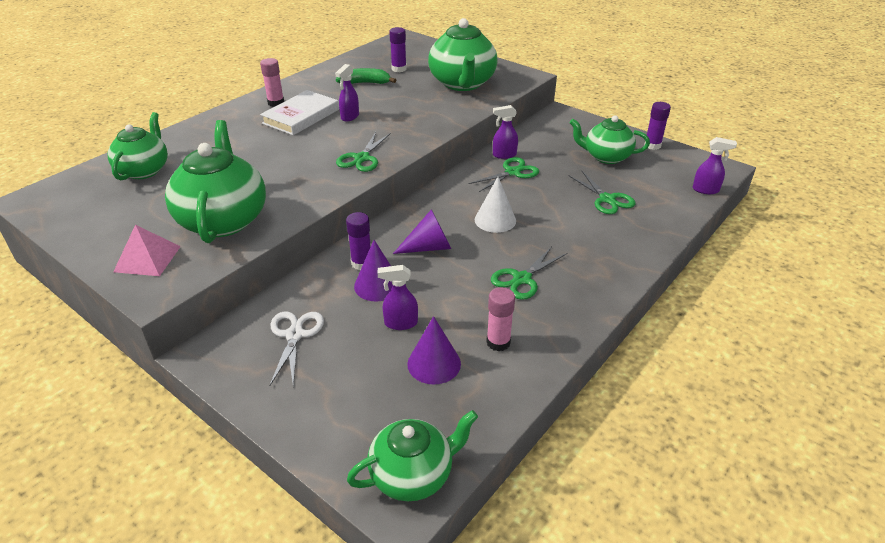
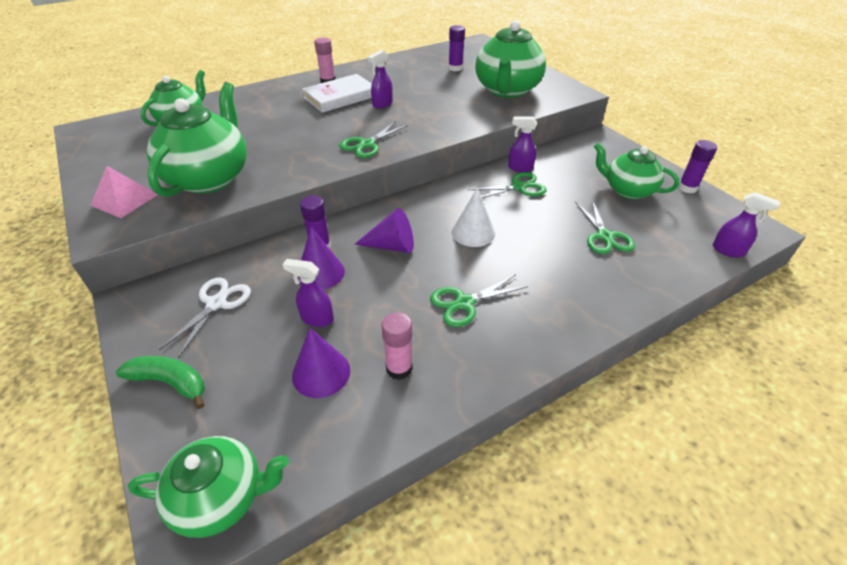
camera: 20 degrees right, 5 degrees up
(365, 83) = (416, 76): green banana -> green banana (170, 382)

